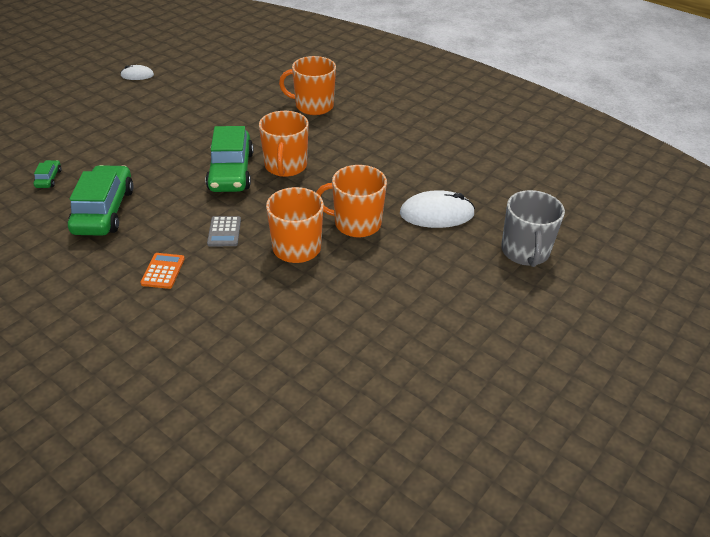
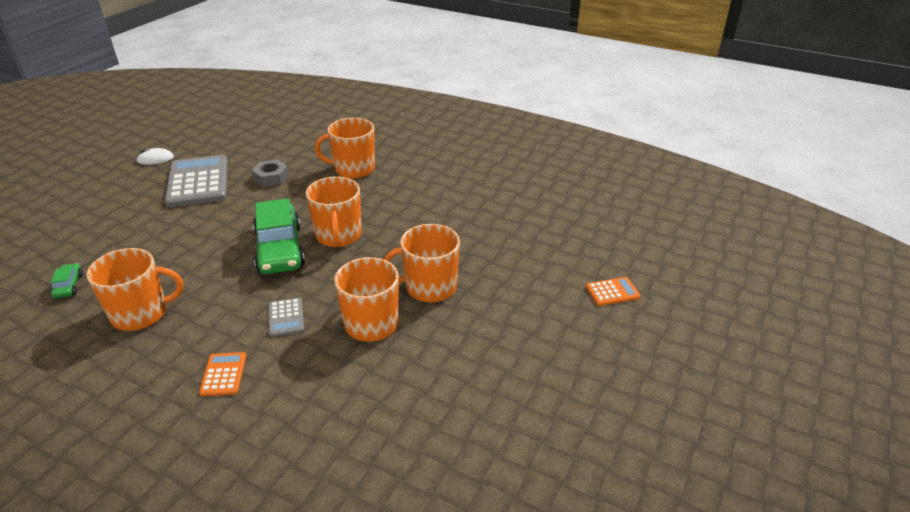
camera: 10 degrees left, 5 degrees down
(104, 211) = (141, 313): green car -> orange mug
(171, 101) = (198, 182): none -> grey calculator
(236, 105) = (271, 177): none -> grey nut
(437, 214) = (511, 264): white mouse -> none
(525, 252) = (612, 292): grey mug -> orange calculator

